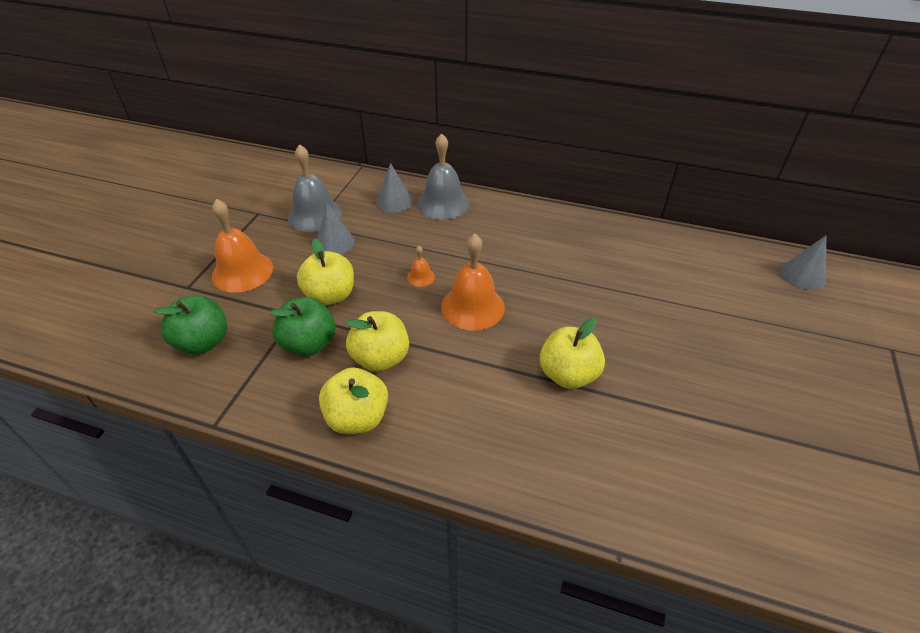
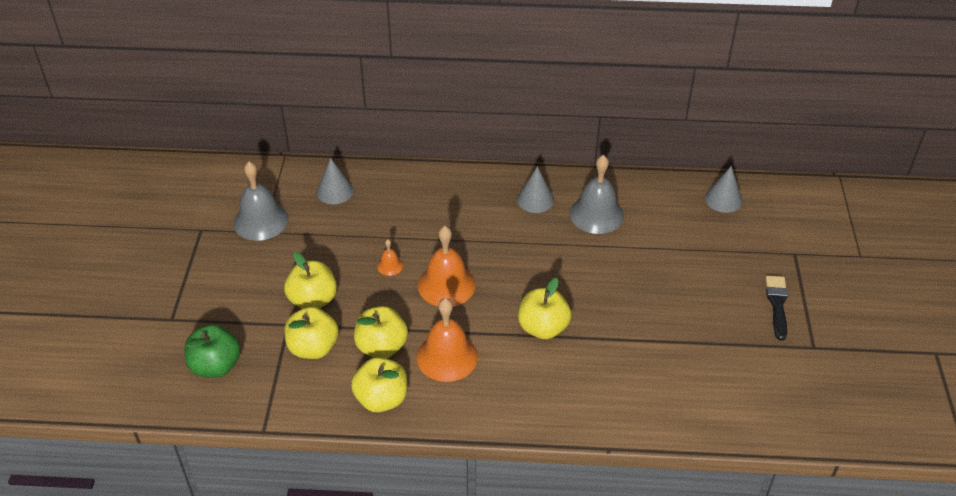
camera: 15 degrees left, 0 degrees up
(242, 271) = (217, 293): orange bell -> orange bell (447, 357)
(309, 344) = (313, 348): green apple -> yellow apple
(335, 242) = (294, 246): grey cone -> grey cone (535, 200)
(443, 203) = (384, 185): grey bell -> grey bell (596, 214)
(869, 406) = (777, 304): none -> black brush

